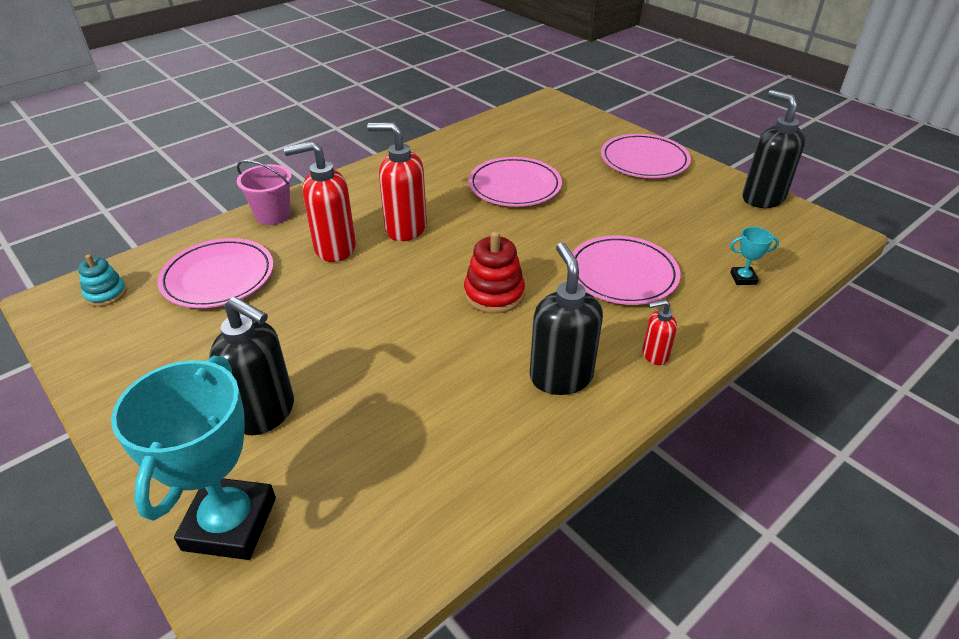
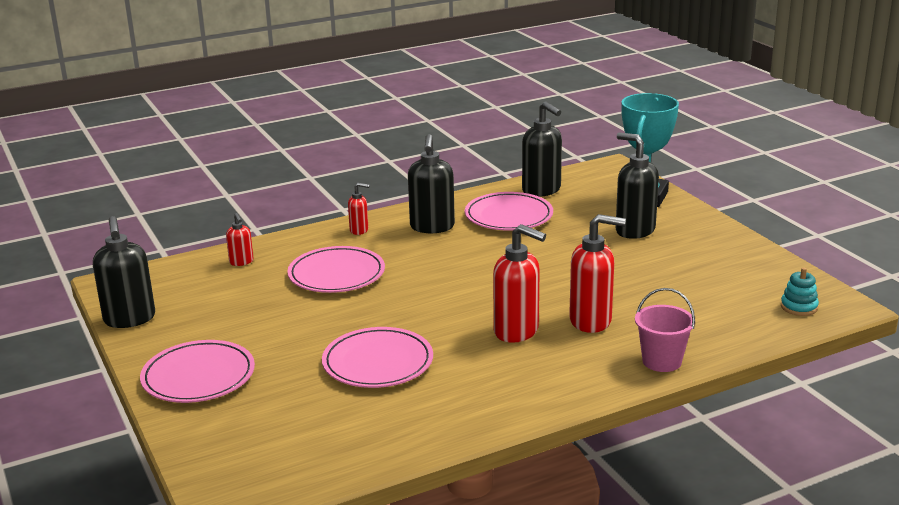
camera: 165 degrees left, 15 degrees down
(218, 277) = (699, 309): pink plate -> pink plate (508, 216)
(419, 516) = (542, 190): none -> black soap dispenser
(494, 294) = (453, 273): red stacking toy -> none
(743, 278) = (241, 262): turquoise trophy -> red soap dispenser

